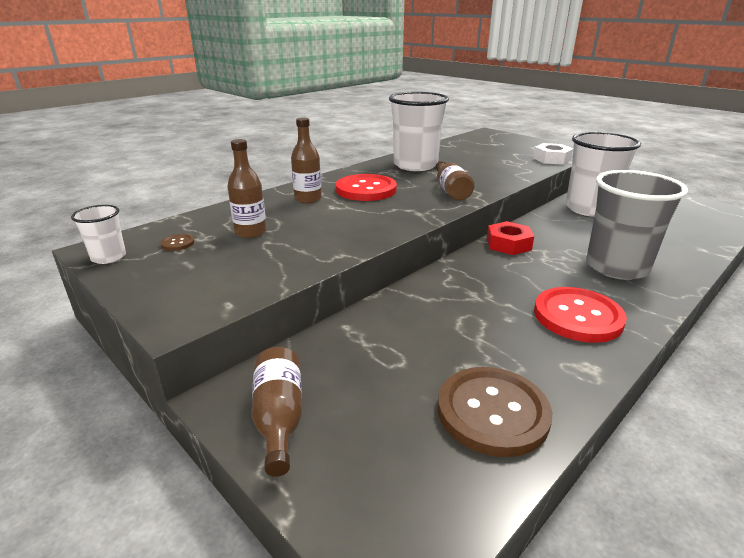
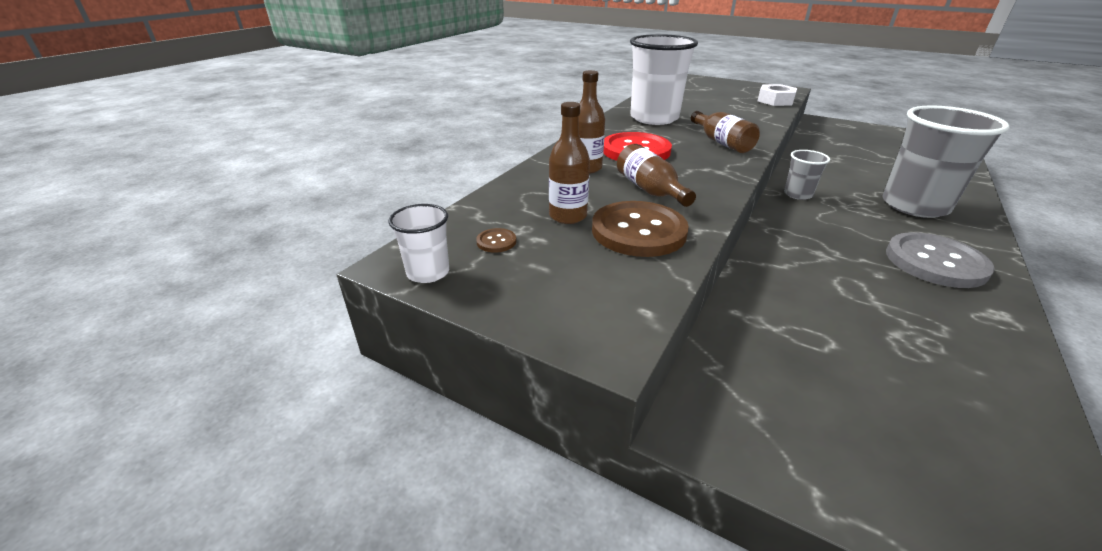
camera: 15 degrees left, 5 degrees up
(279, 418) = (778, 438): brown bottle -> brown bottle (650, 190)
(492, 412) = (970, 381): brown button -> brown button (638, 231)
(508, 244) = (798, 194): red nut -> grey cup
(577, 316) = (935, 262): red button -> grey button
(589, 209) = (831, 149): white cup -> none

